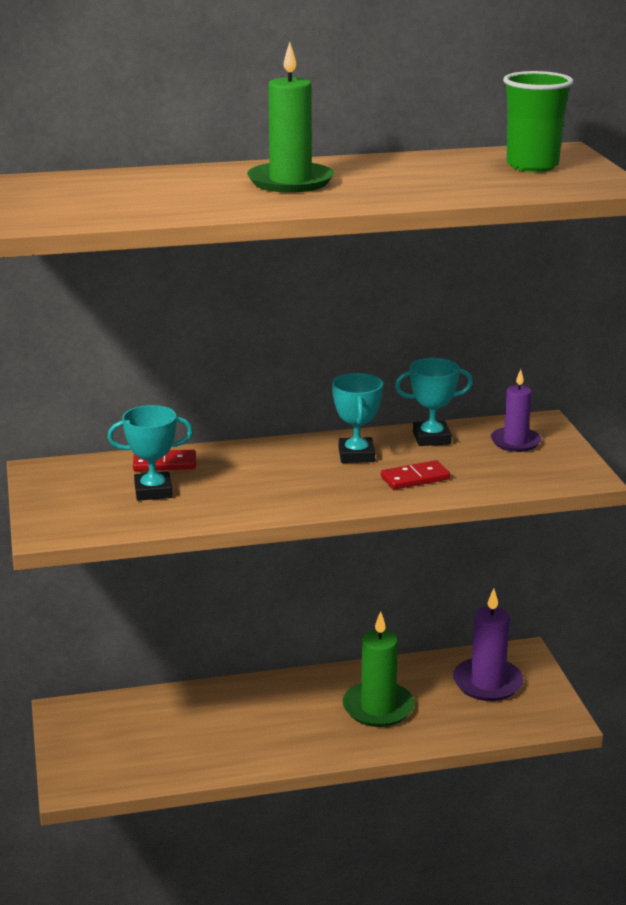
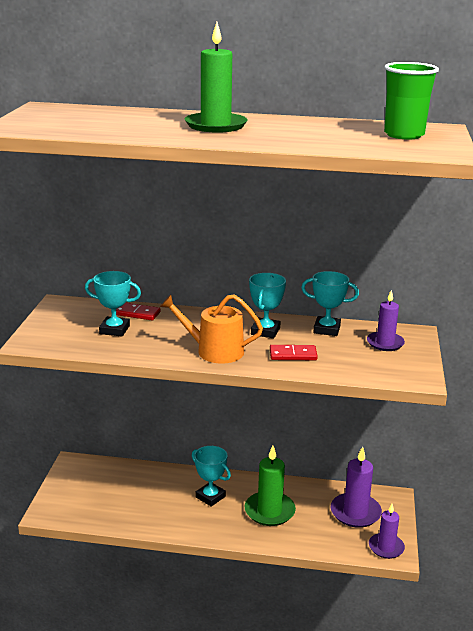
camera: 20 degrees right, 0 degrees up
(288, 709) = (210, 497): none -> turquoise trophy
(311, 493) = (214, 351): none -> orange watering can
(548, 715) = (386, 547): none -> purple candle

